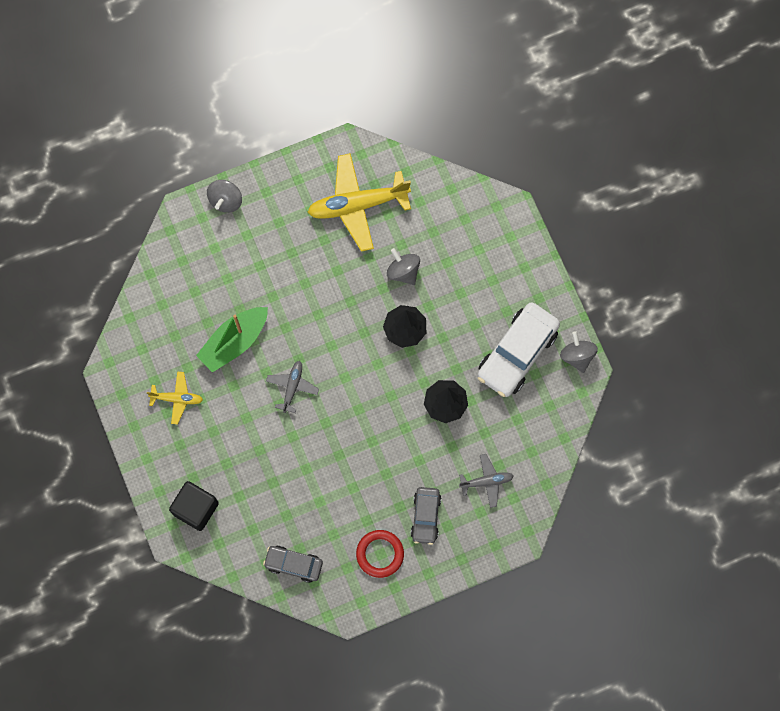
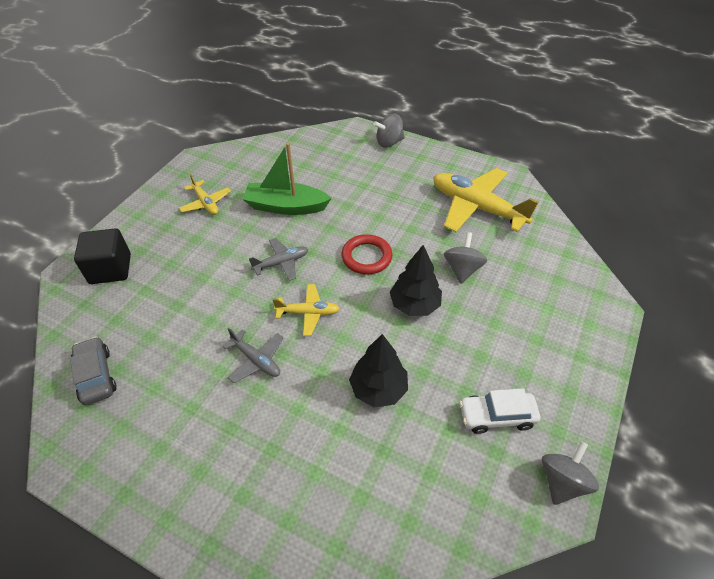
camera: 50 degrees right, 25 degrees down
(353, 402) = (308, 313): none -> yellow plane
(380, 554) = (158, 448): red ring -> red ring (366, 257)
(425, 517) = (236, 463): grey car -> none
(486, 481) = (330, 498): grey plane -> grey plane (256, 360)
(517, 353) = (496, 416): white car -> white car, size x0.57

